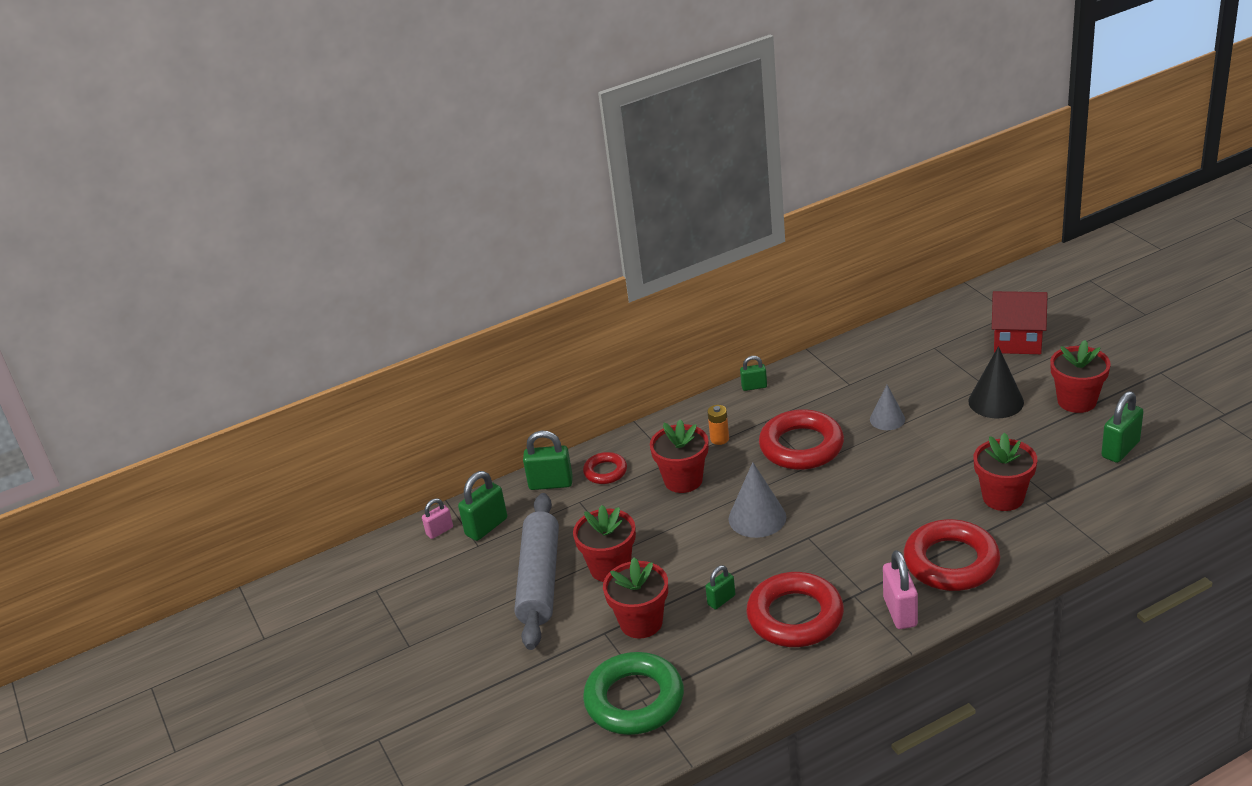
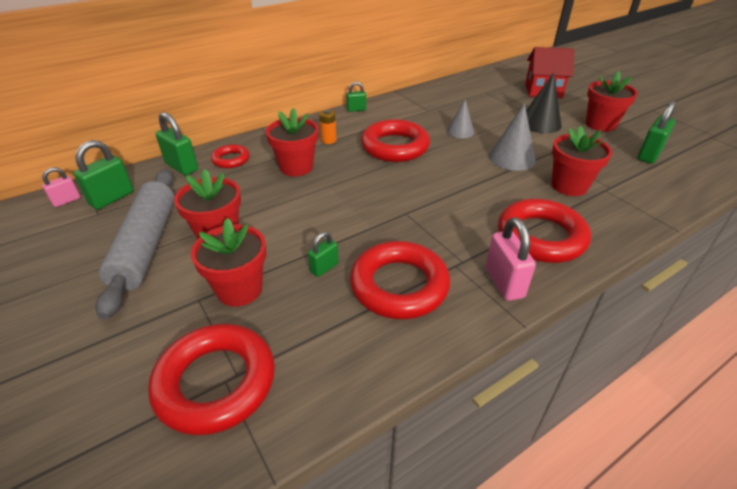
camera: 10 degrees left, 5 degrees up
(551, 484) = (181, 167): green padlock -> green padlock turned 45 degrees clockwise
(634, 700) = (216, 382): green ring -> red ring
(757, 518) = (359, 196): grey cone -> grey cone (511, 158)

